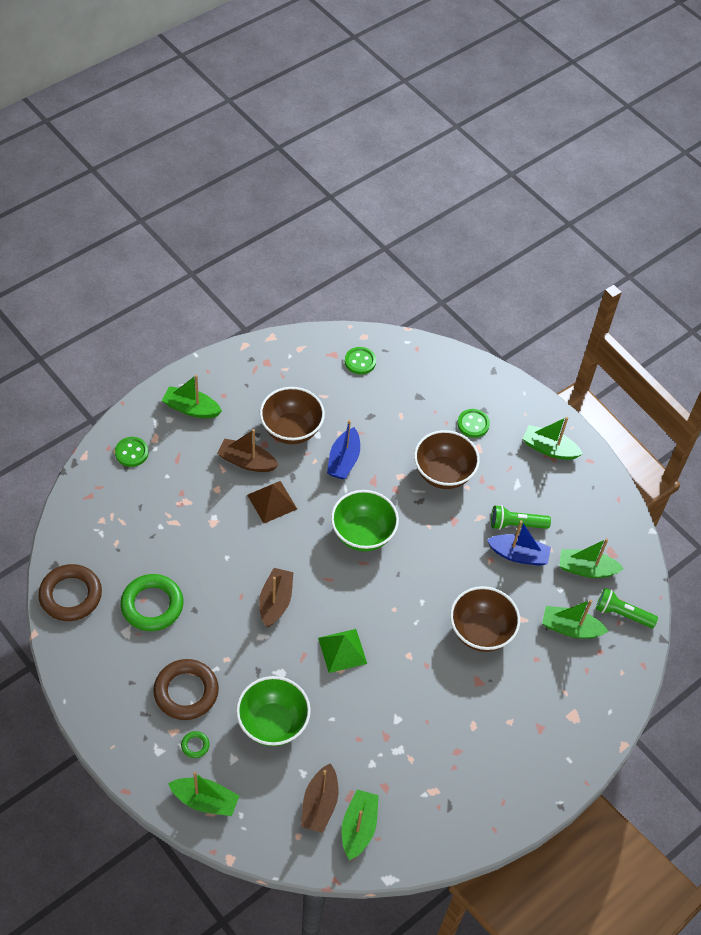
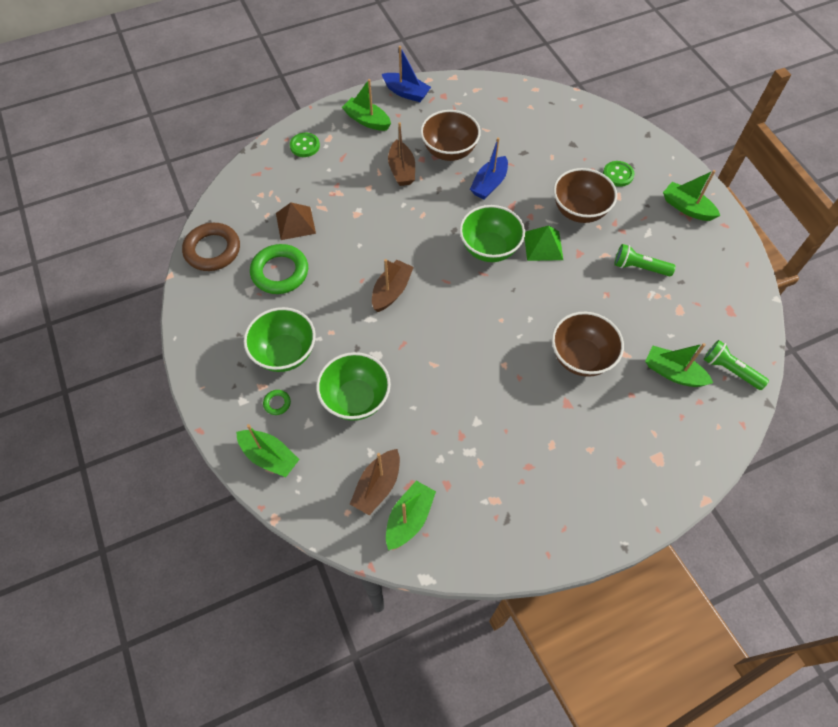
camera: 20 degrees right, 5 degrees up
(186, 692) = (285, 353): brown ring -> green bowl
(246, 462) = (402, 170): brown boat -> brown boat turned 135 degrees counterclockwise
(272, 502) = (414, 206): brown pyramid -> brown pyramid (295, 223)
(342, 650) = (441, 347): green pyramid -> green pyramid (543, 245)
(360, 361) = (526, 108): green button -> none
(518, 555) = (635, 295): blue boat -> blue boat (406, 93)
(586, 569) = (701, 321): green boat -> none

